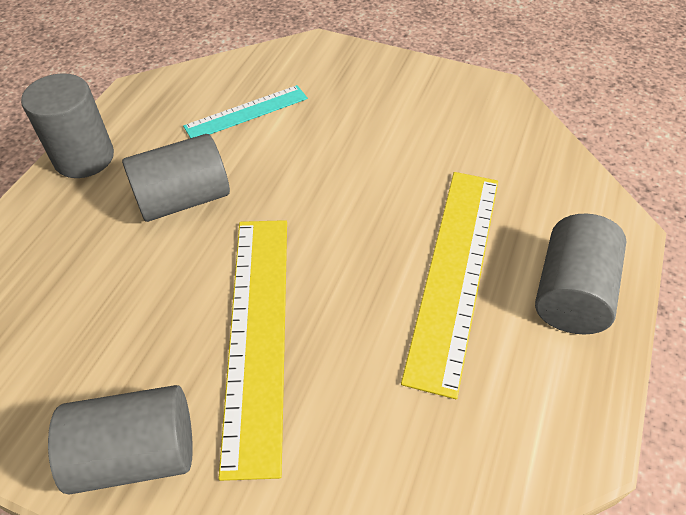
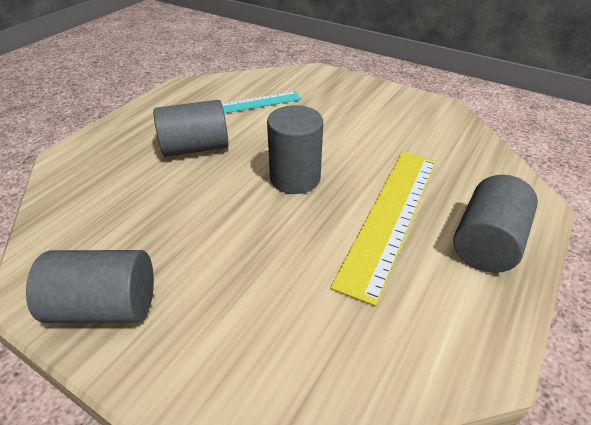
camera: 10 degrees right, 10 degrees down
(84, 157) = (135, 117): grey cylinder -> grey cylinder (295, 178)
(257, 333) = (224, 238): yellow ruler -> none

